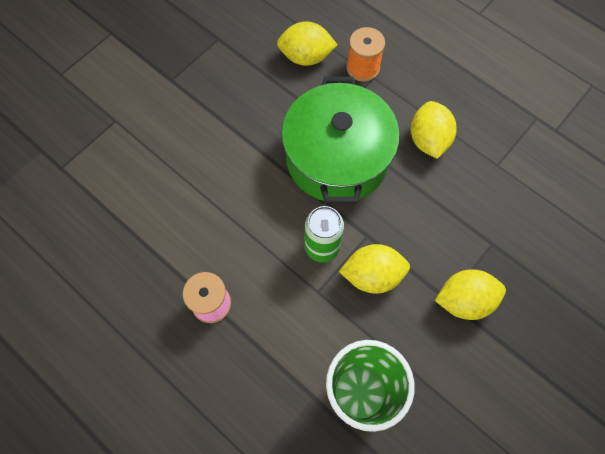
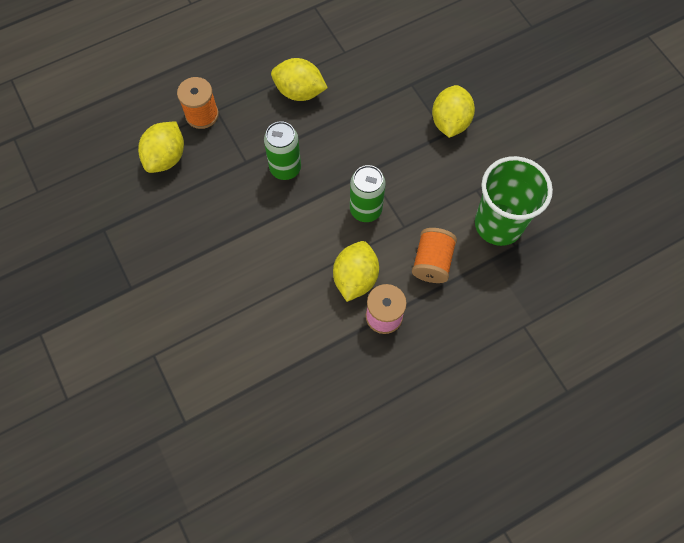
camera: 70 degrees left, 0 degrees up
(287, 333) = (432, 262): none -> orange spool
(337, 158) = (285, 168): green pot -> green can
(372, 275) = (405, 180): yellow lemon -> yellow lemon (355, 278)

